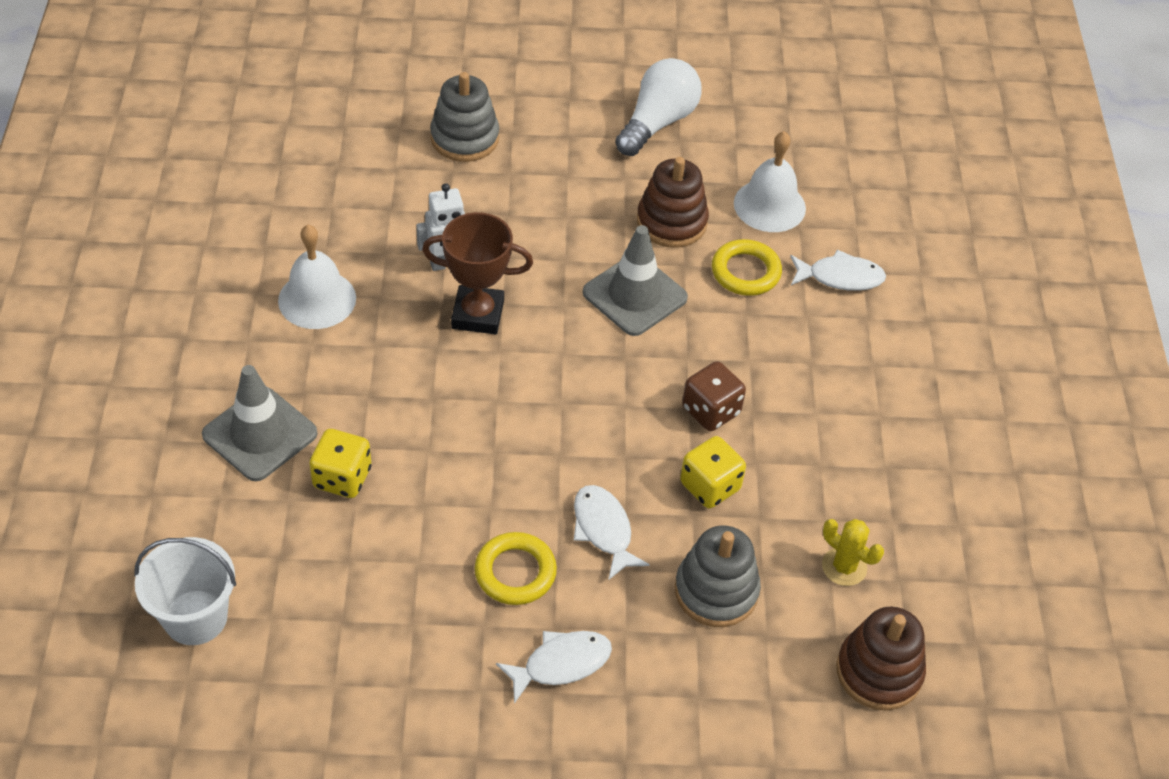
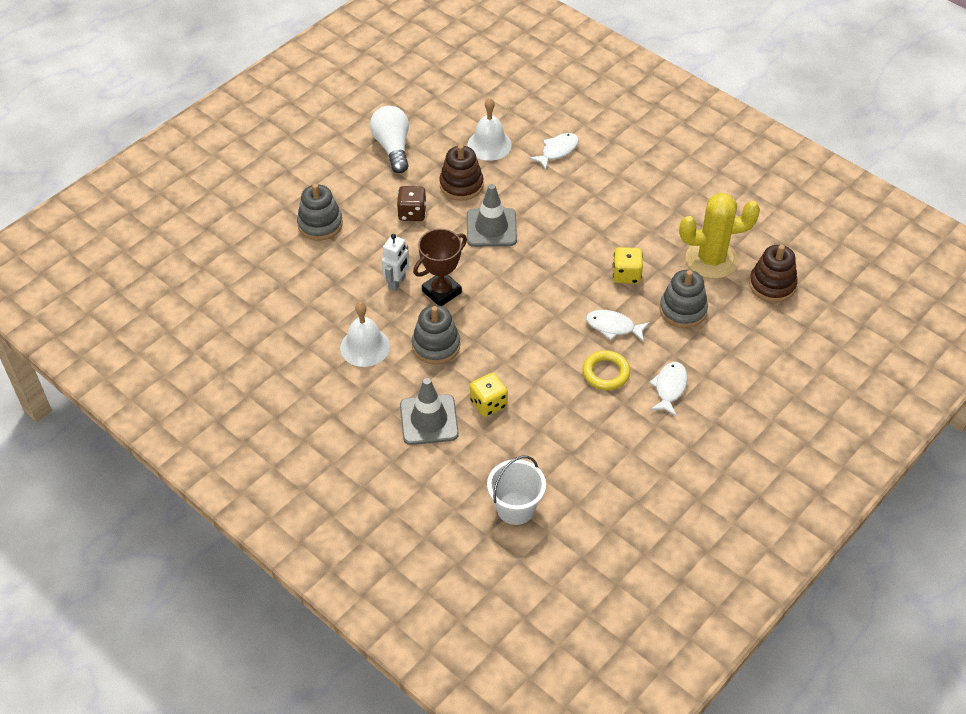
camera: 45 degrees left, 0 degrees up
(385, 365) = (436, 345): none -> grey stacking toy
(711, 411) = (586, 246): brown dice -> brown dice (412, 213)
(745, 272) = (519, 180): yellow ring -> none
(844, 567) = (711, 259): yellow cactus -> yellow cactus, size x2.09

